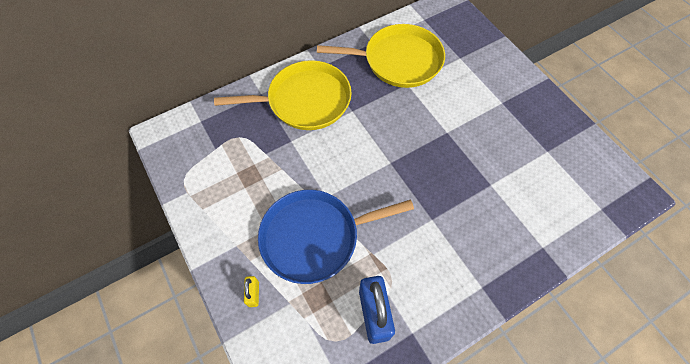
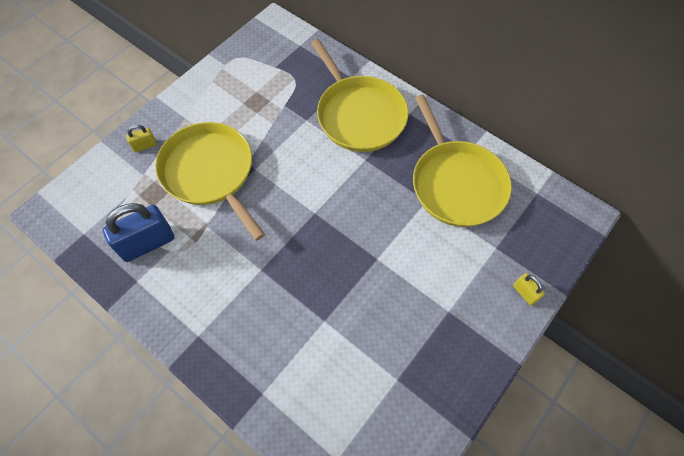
camera: 70 degrees right, 0 degrees up
(315, 237) = (210, 173): blue pan -> yellow pan
(499, 55) = (524, 293): none -> yellow padlock

